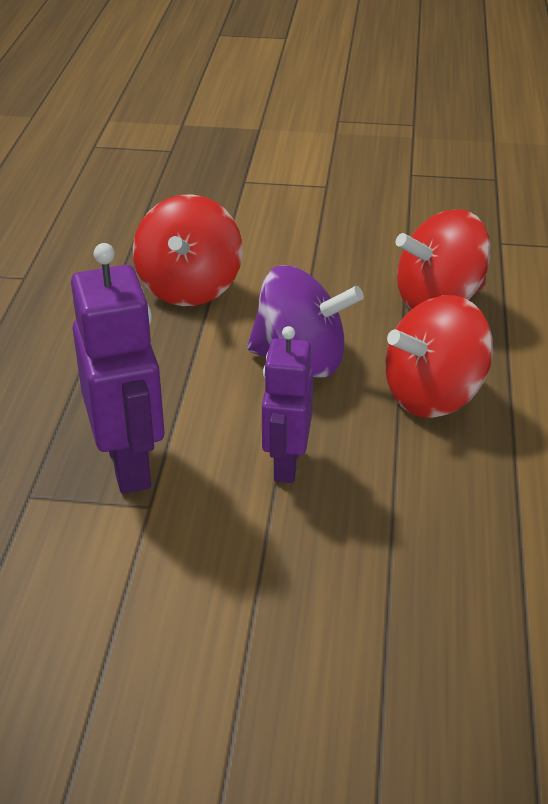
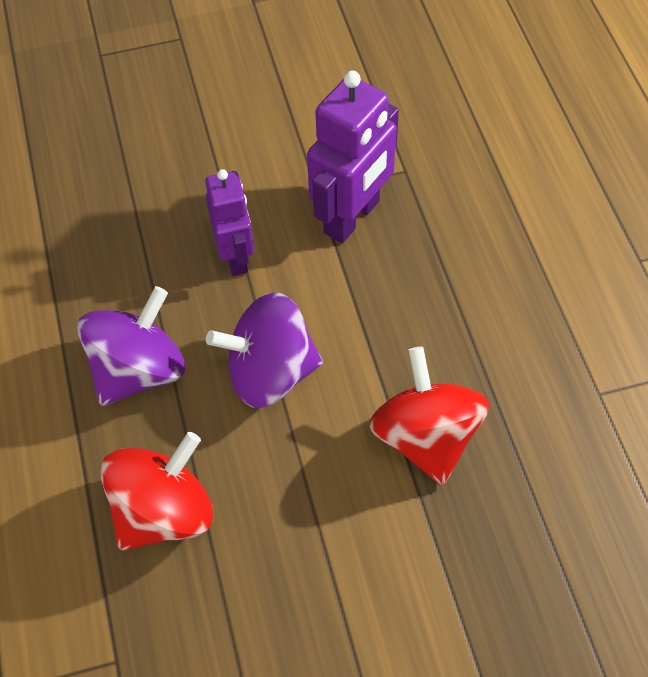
camera: 160 degrees right, 20 degrees up
(129, 464) = (352, 217): purple robot -> purple robot turned 105 degrees counterclockwise
(434, 396) = (139, 370): red spinning top -> purple spinning top

